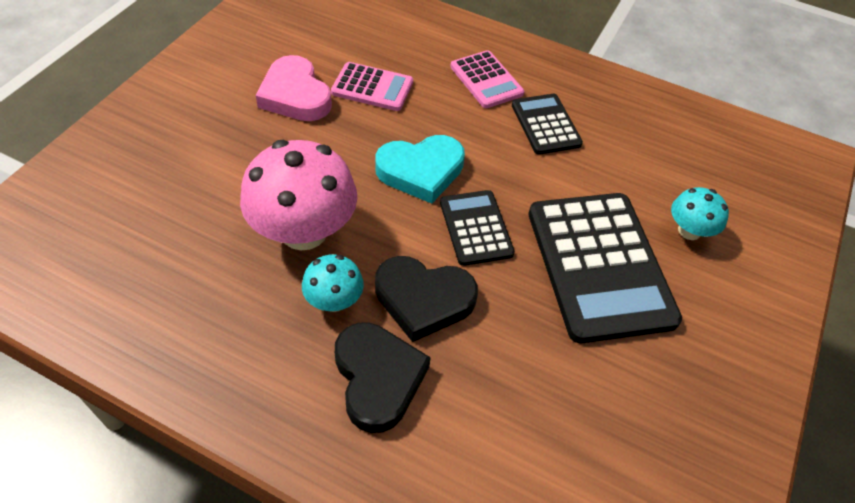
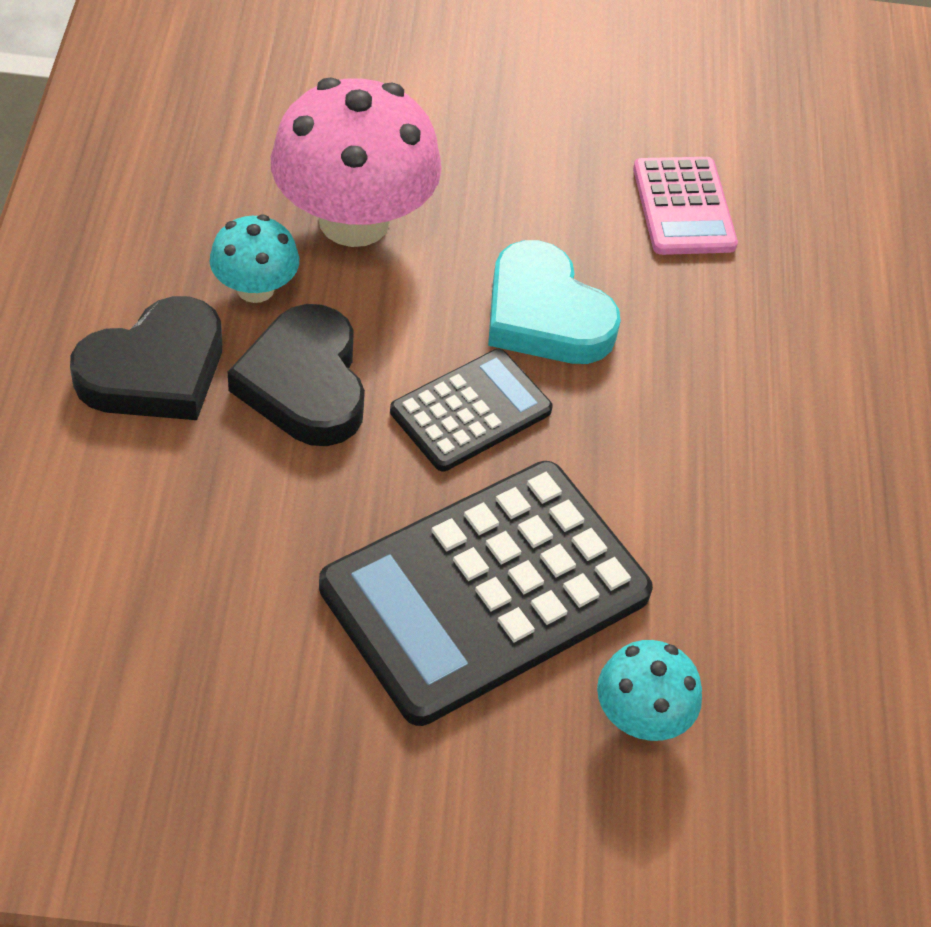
camera: 65 degrees right, 0 degrees up
(295, 95) = (602, 128): pink heart -> none
(486, 80) = (810, 344): pink calculator -> none
(545, 125) = (760, 452): black calculator -> none

